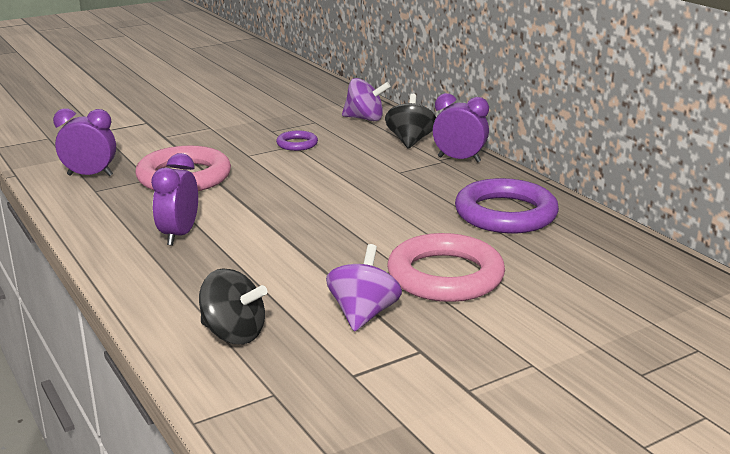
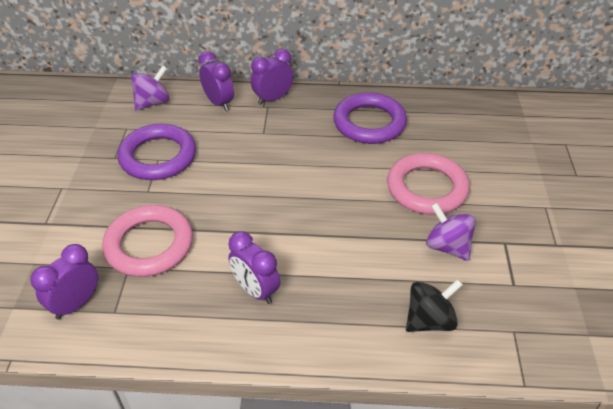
camera: 55 degrees left, 20 degrees up
(297, 144) = (158, 156): purple ring -> purple ring, size x2.07
(410, 141) = (219, 103): black spinning top -> purple clock

